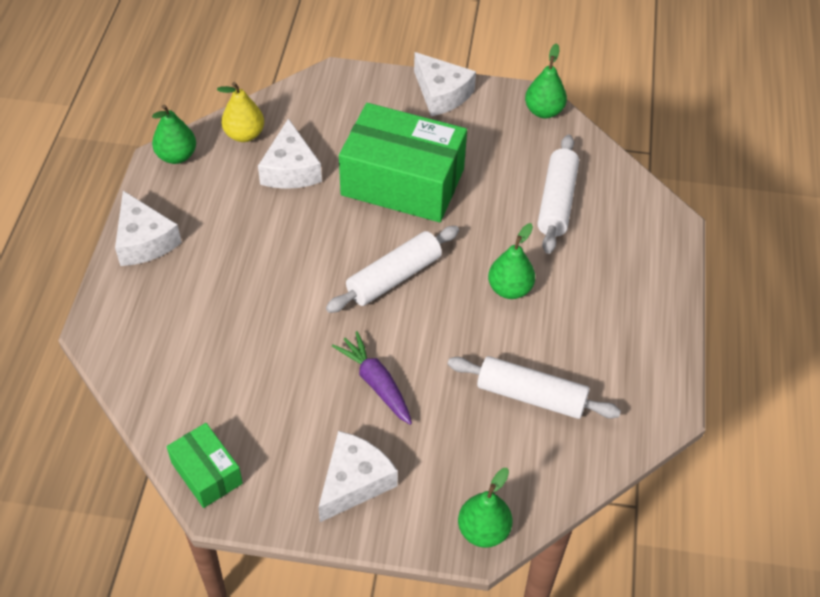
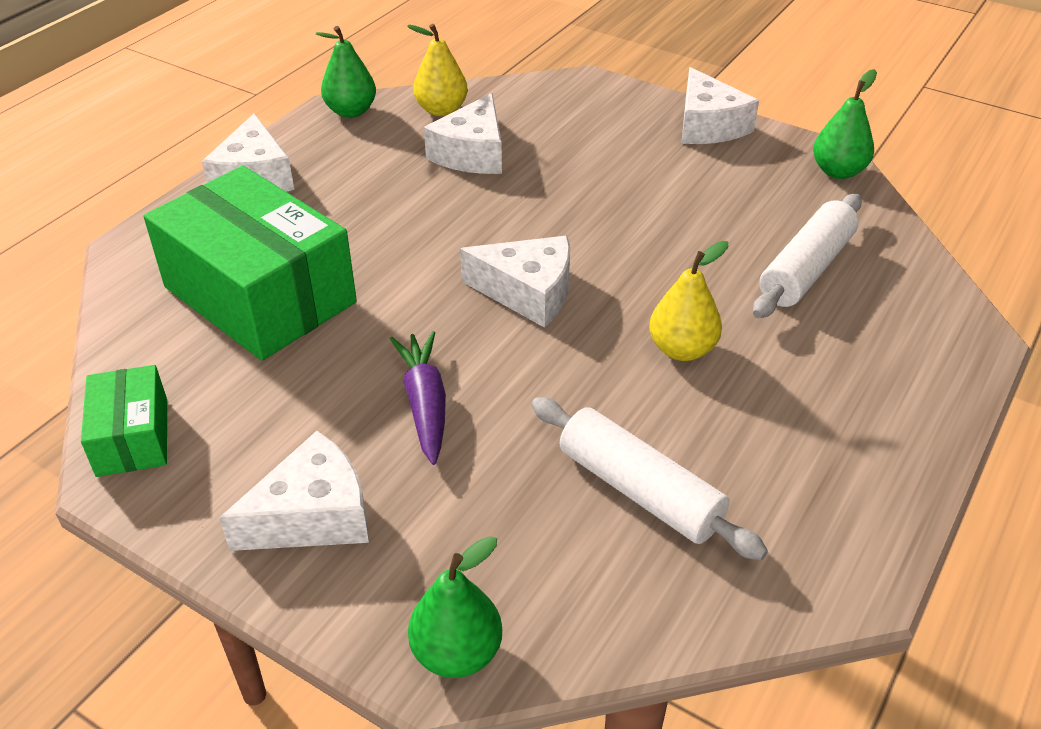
camera: 25 degrees right, 10 degrees down
(394, 277) = (528, 292): white rolling pin -> white cheese
(402, 182) = (604, 198): green box -> green box (260, 294)
(510, 289) = (682, 349): green pear -> yellow pear

